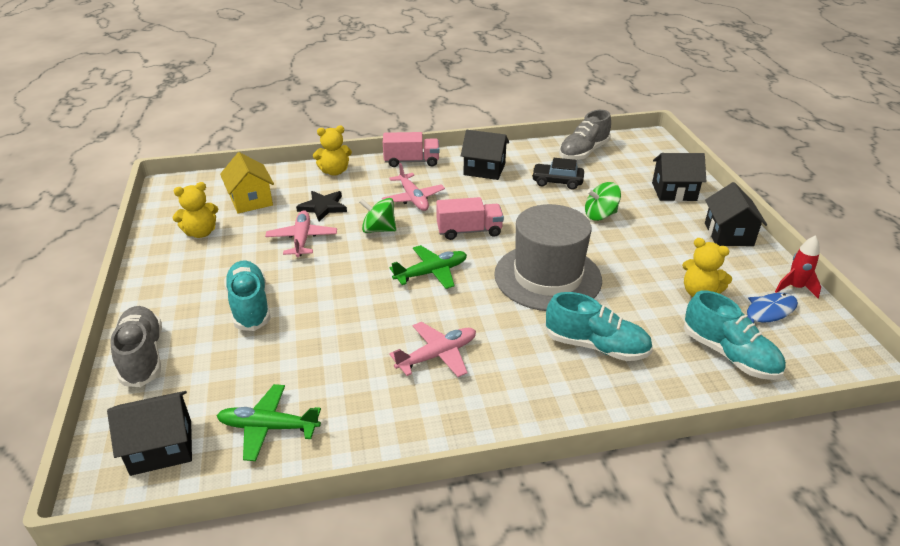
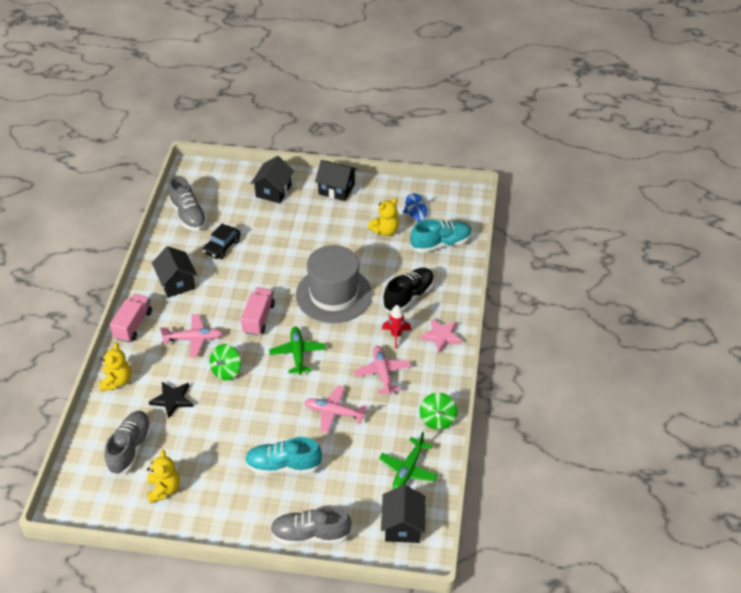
camera: 70 degrees left, 10 degrees up
(251, 200) = (130, 448): yellow house -> grey shoe
(302, 239) = (213, 421): pink plane -> pink plane (334, 413)
(484, 169) = (176, 283): black house -> black house turned 60 degrees counterclockwise
(544, 401) = (441, 336): none -> pink star
(596, 346) = (409, 297): turquoise shoe -> black shoe
(600, 215) = (279, 241): green spinning top -> green spinning top (437, 419)
(795, 288) = (401, 188): red rocket -> red rocket (396, 335)

